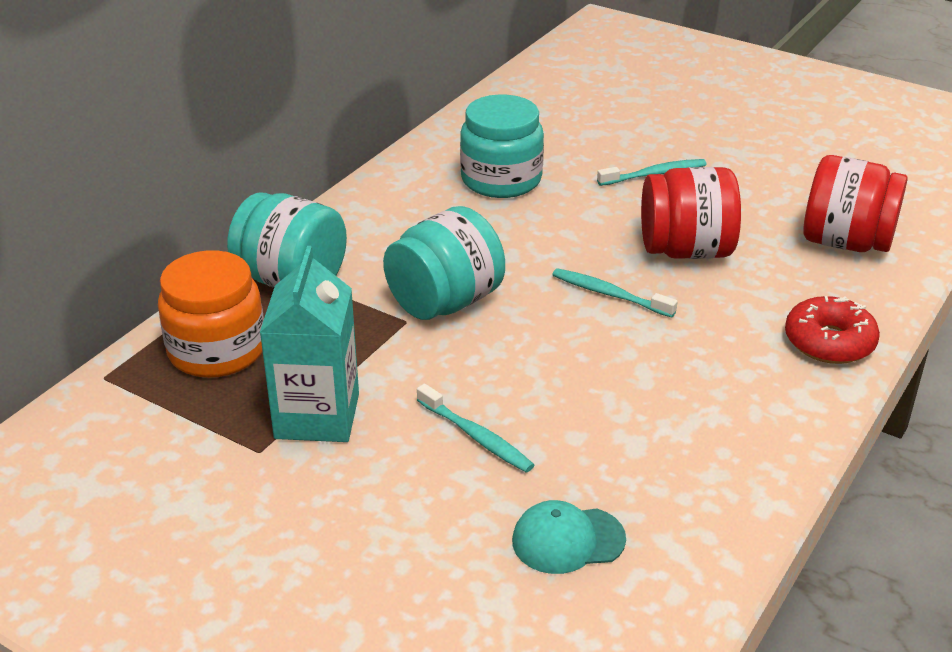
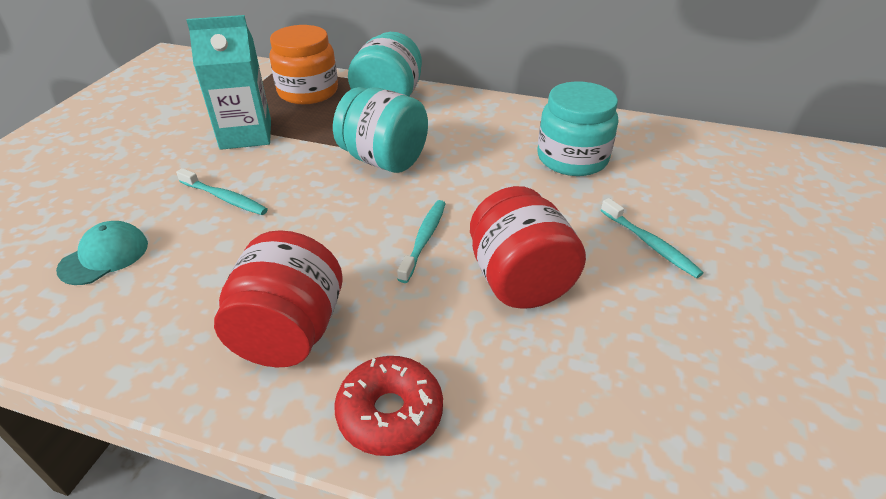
camera: 75 degrees right, 5 degrees up
(476, 436) = (225, 198): turquoise toothbrush -> turquoise toothbrush turned 90 degrees counterclockwise
(568, 540) = (104, 256): turquoise cap -> turquoise cap turned 60 degrees clockwise
(846, 242) = (613, 423): red jar -> red jar (289, 332)

